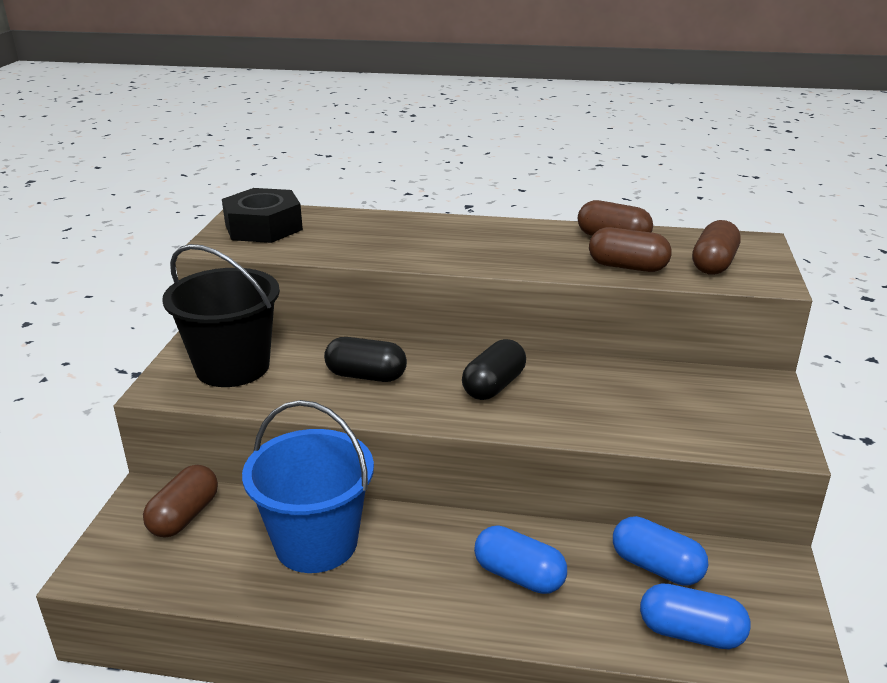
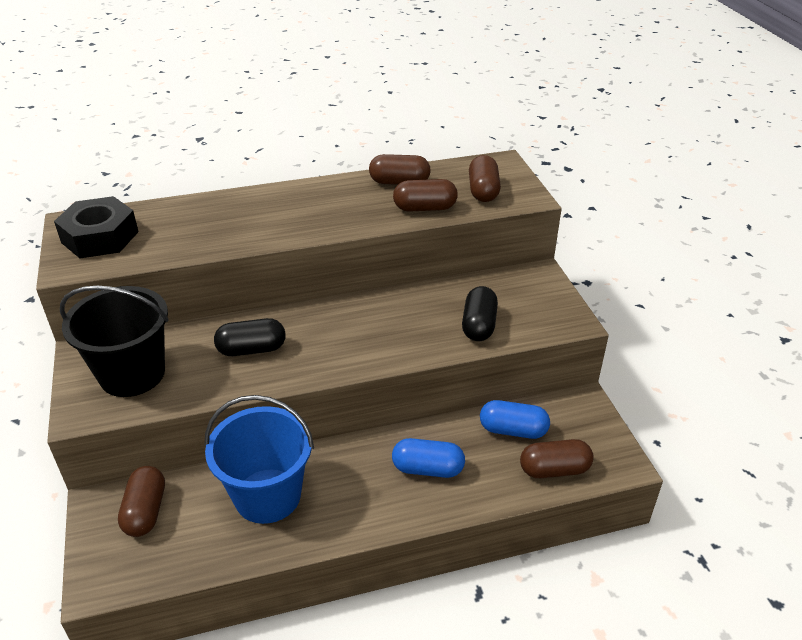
camera: 25 degrees left, 10 degrees up
(494, 386) = (356, 330): black capsule -> black capsule (479, 325)
(690, 633) = (554, 470): blue capsule -> brown capsule

